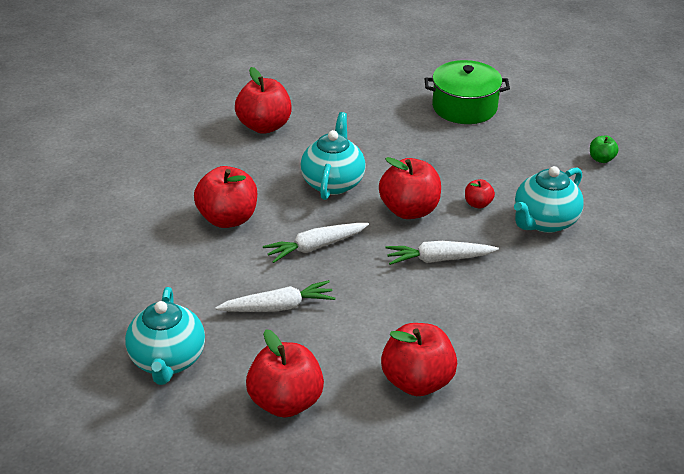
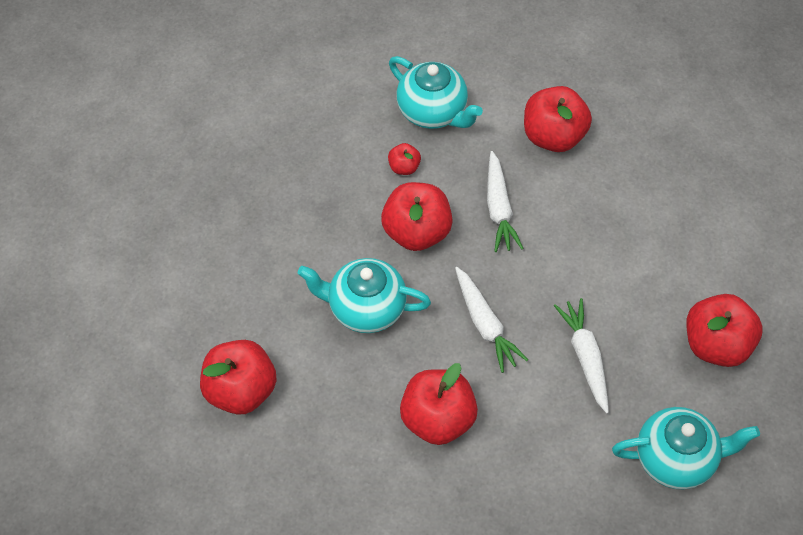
camera: 90 degrees left, 20 degrees up
(417, 381) = (674, 235): red apple -> red apple (553, 136)
(464, 107) = (210, 166): green pot -> none
(601, 159) = (322, 49): green apple -> none

